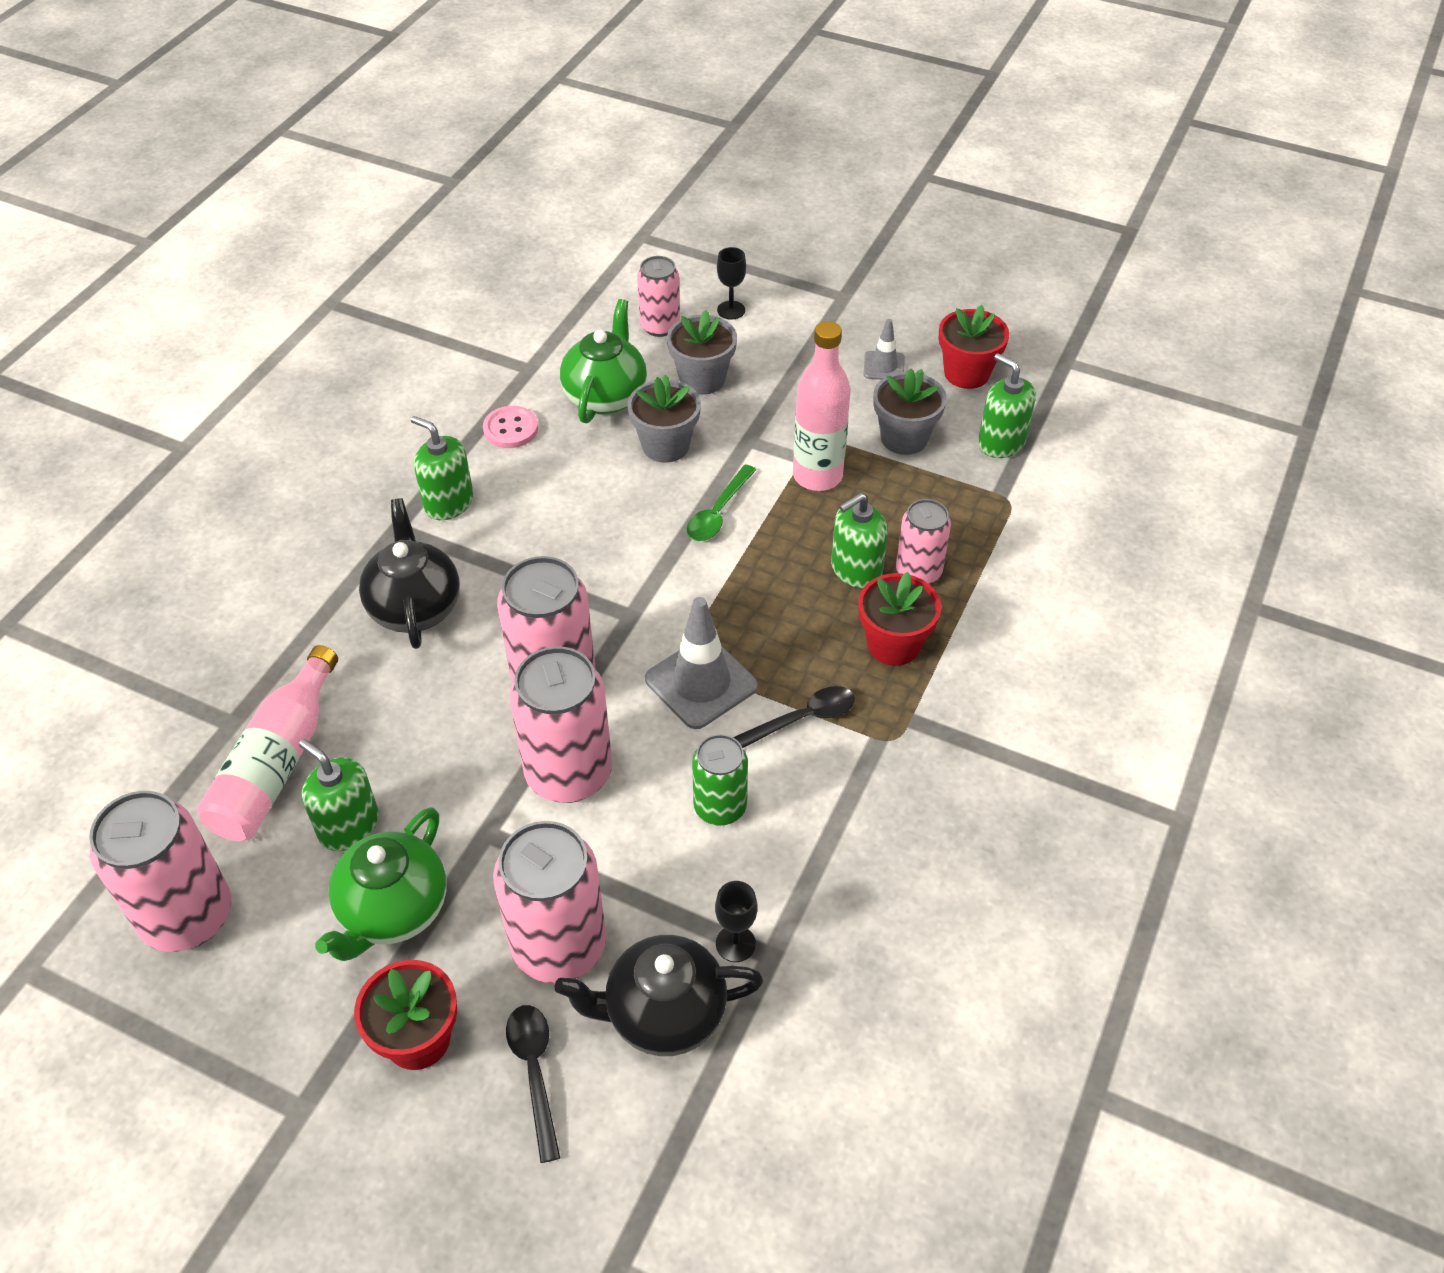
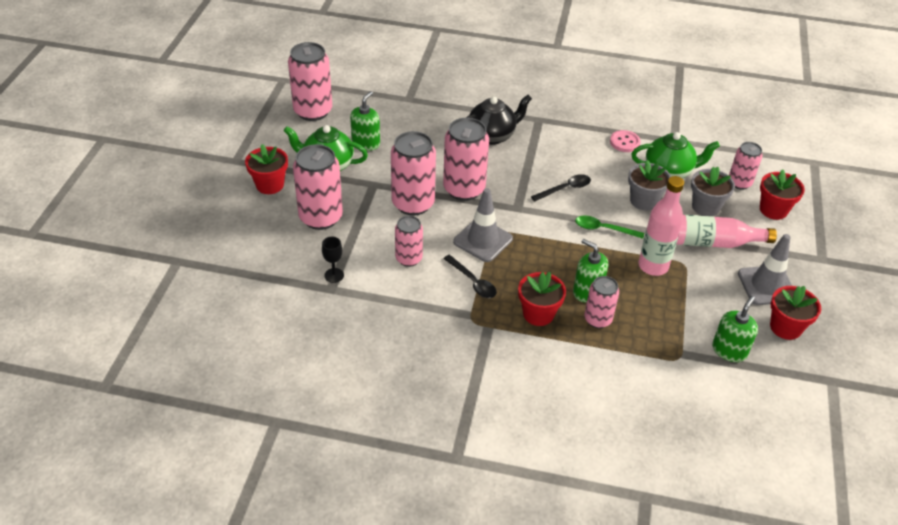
camera: 75 degrees right, 5 degrees down
(277, 763) = (391, 116): pink bottle -> pink bottle (708, 242)
(448, 503) = (562, 132): green soap dispenser -> none
(535, 1072) = (259, 221): black spoon -> black spoon (565, 189)
(663, 1014) = (293, 256): black teapot -> none
(720, 807) = (408, 258): green can -> pink can
(731, 310) = (773, 210): black goblet -> red flower pot
(884, 366) = (766, 285): grey traffic cone -> grey traffic cone, size x1.81
(904, 438) = (706, 302): grey flower pot -> none

